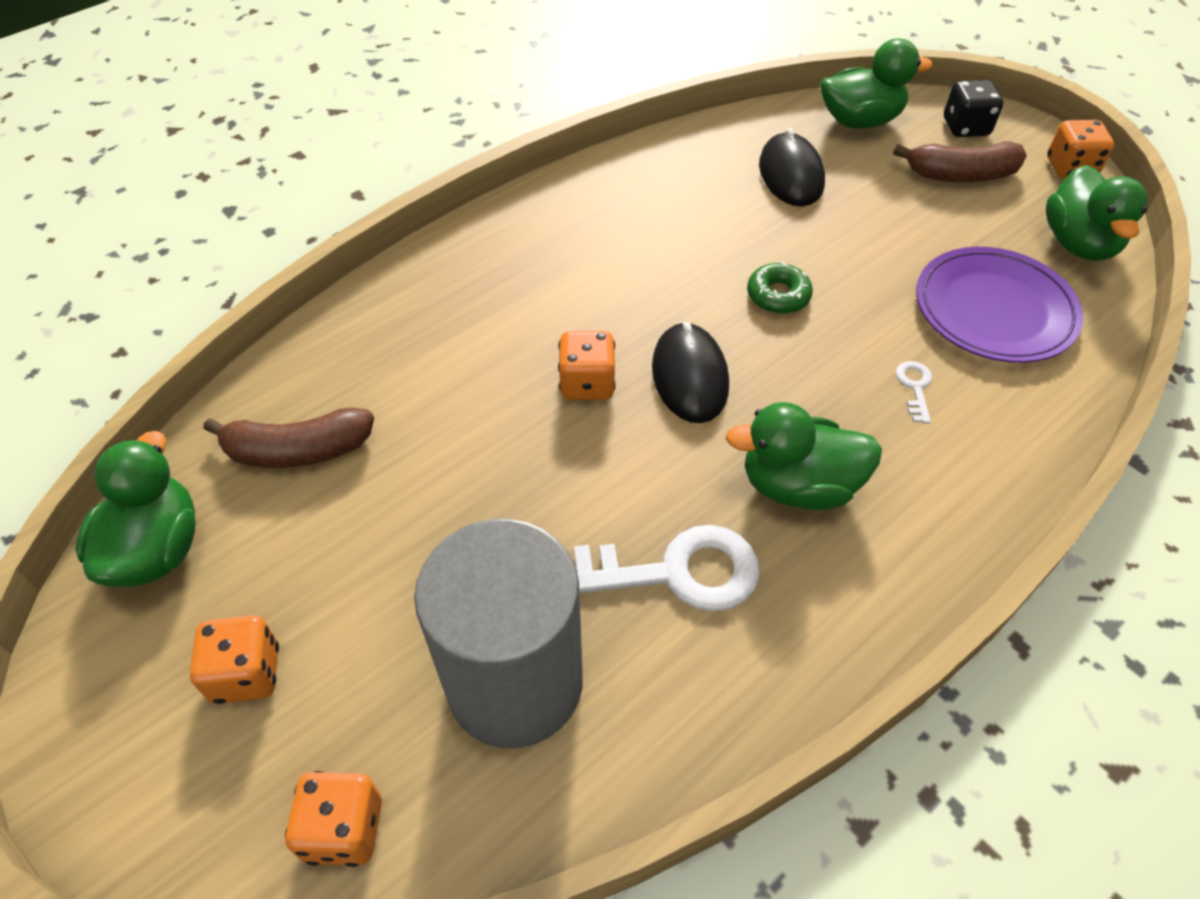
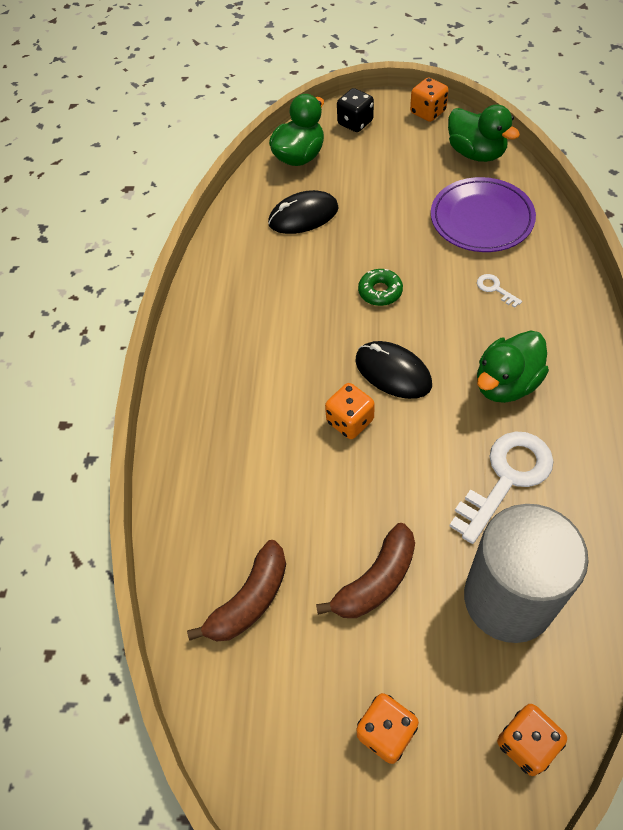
camera: 40 degrees left, 5 degrees up
(157, 549) = (249, 728): green duck -> none
(791, 174) = (303, 216): black mouse -> black mouse turned 60 degrees counterclockwise
(960, 175) = (384, 153): brown banana -> brown banana (376, 581)

